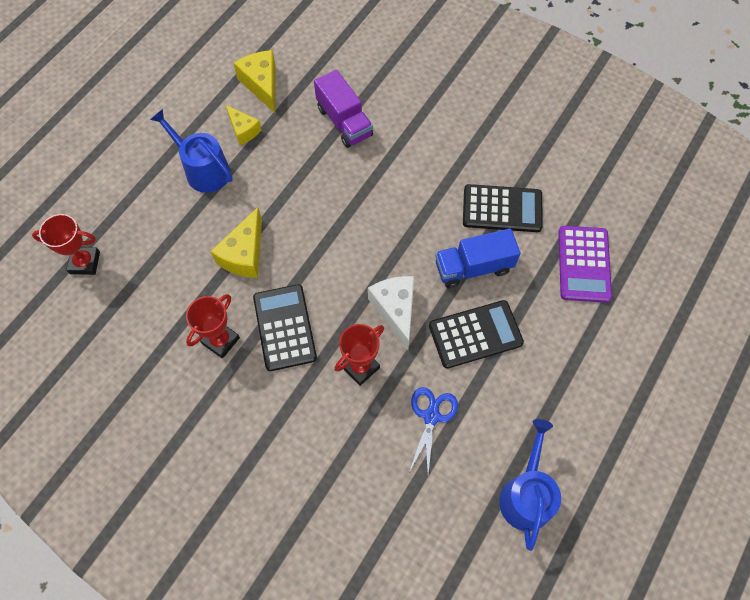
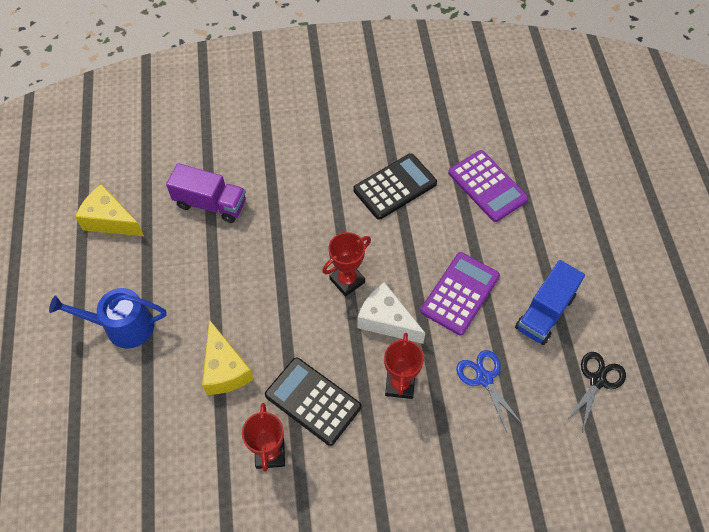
camera: 40 degrees left, 5 degrees down
(85, 262) = (84, 485): red trophy -> red trophy (347, 280)
(243, 130) = (128, 269): yellow cheese -> none
(473, 267) = (414, 245): blue truck -> blue truck (545, 312)
(475, 334) = (460, 293): black calculator -> purple calculator
(526, 495) = (597, 380): blue watering can -> black scissors

